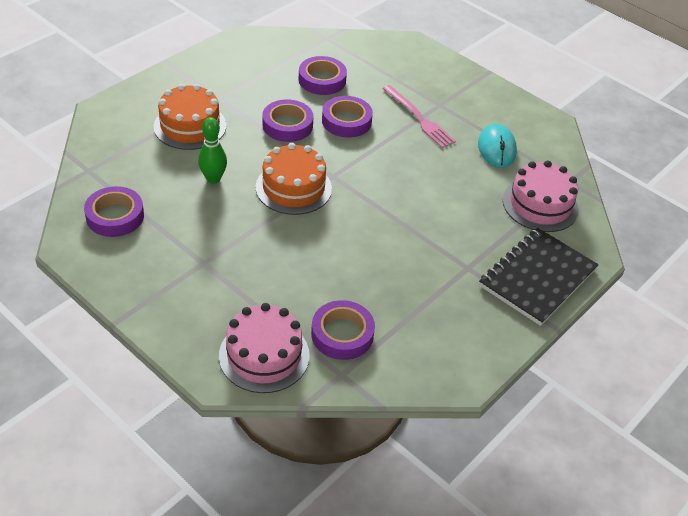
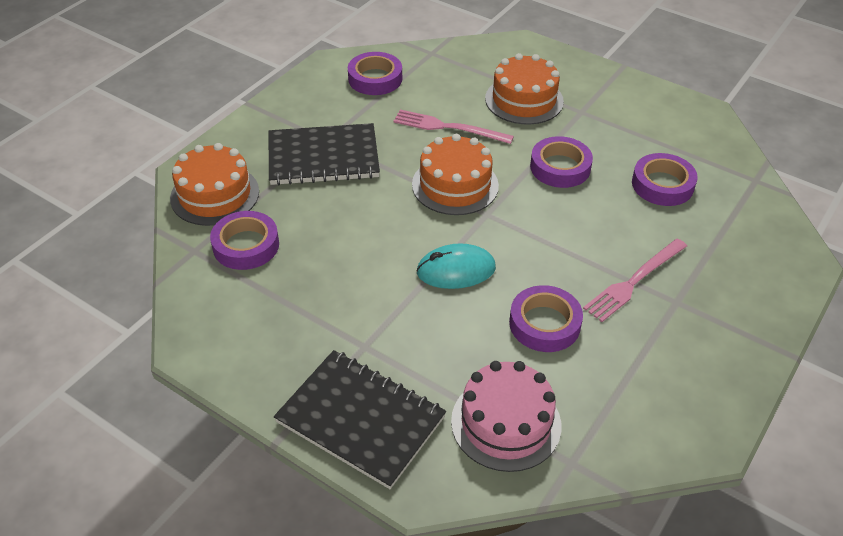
camera: 85 degrees right, 0 degrees up
(213, 179) = (448, 128): green bowling pin -> pink fork
(230, 268) = (323, 157): none -> black notebook
(264, 355) = (215, 195): pink cake -> orange cake
(346, 121) = (592, 214): purple tape -> purple tape (544, 324)
(496, 148) = (609, 369): turquoise mouse -> turquoise mouse (456, 270)

